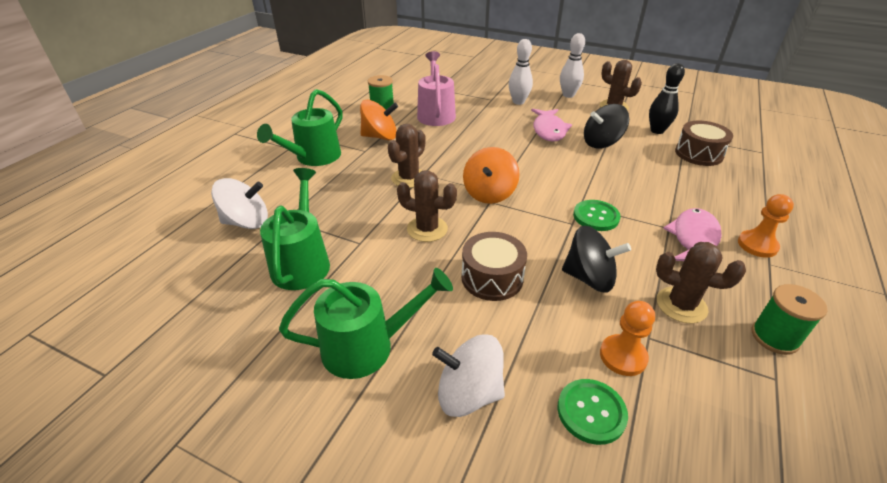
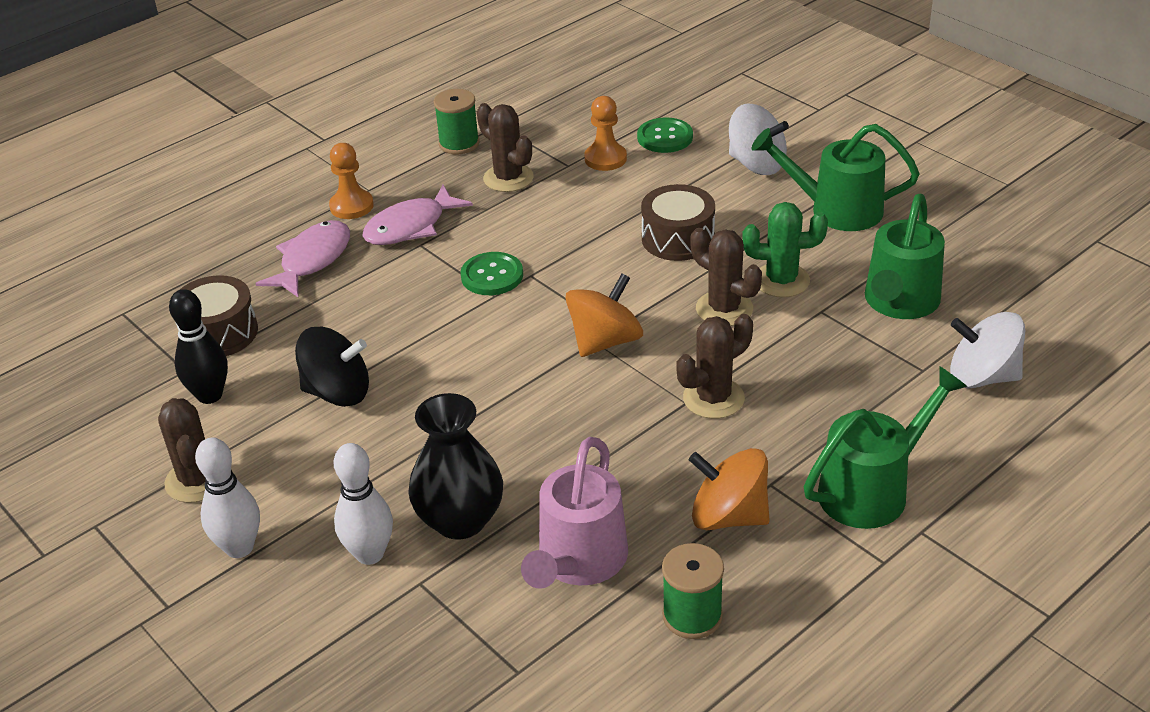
camera: 155 degrees left, 0 degrees up
(395, 259) = (781, 280): none -> green cactus
(494, 115) = (460, 520): none -> black vase
(549, 130) = (393, 447): pink fish -> pink fish (312, 260)
(589, 278) = (572, 216): black spinning top -> none

